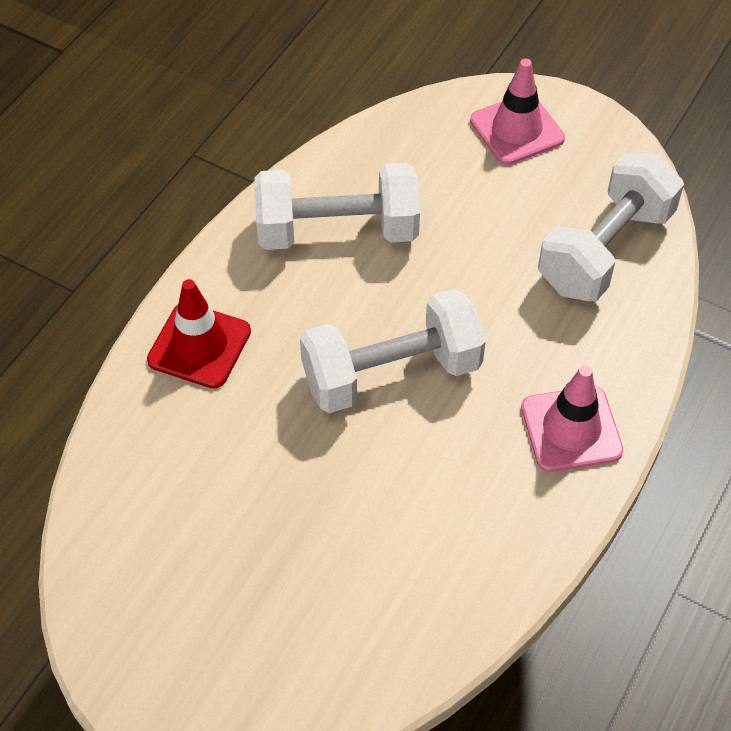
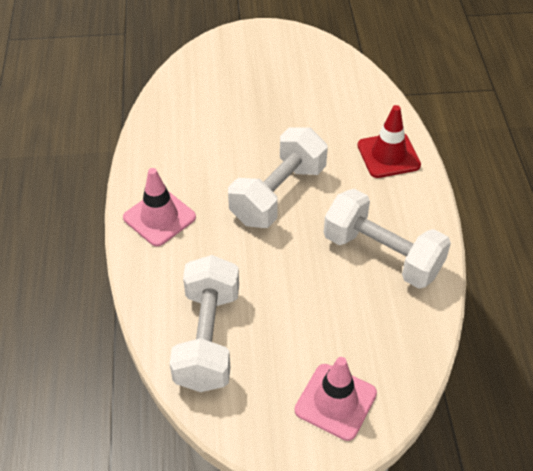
camera: 145 degrees right, 5 degrees down
(337, 231) = (382, 255): white dumbbell -> white dumbbell turned 75 degrees clockwise

